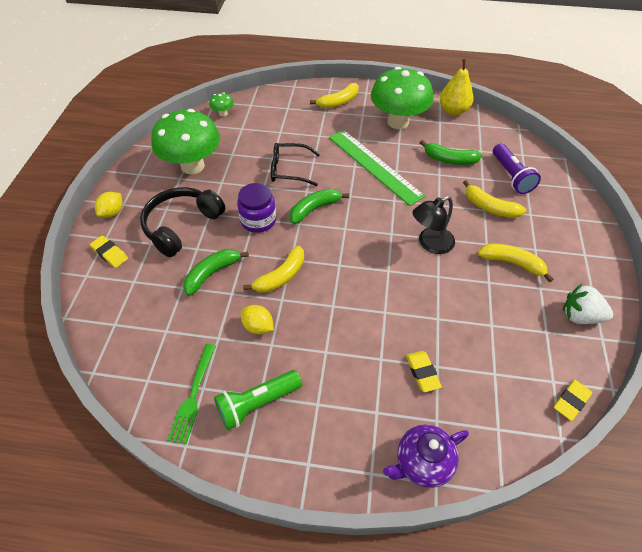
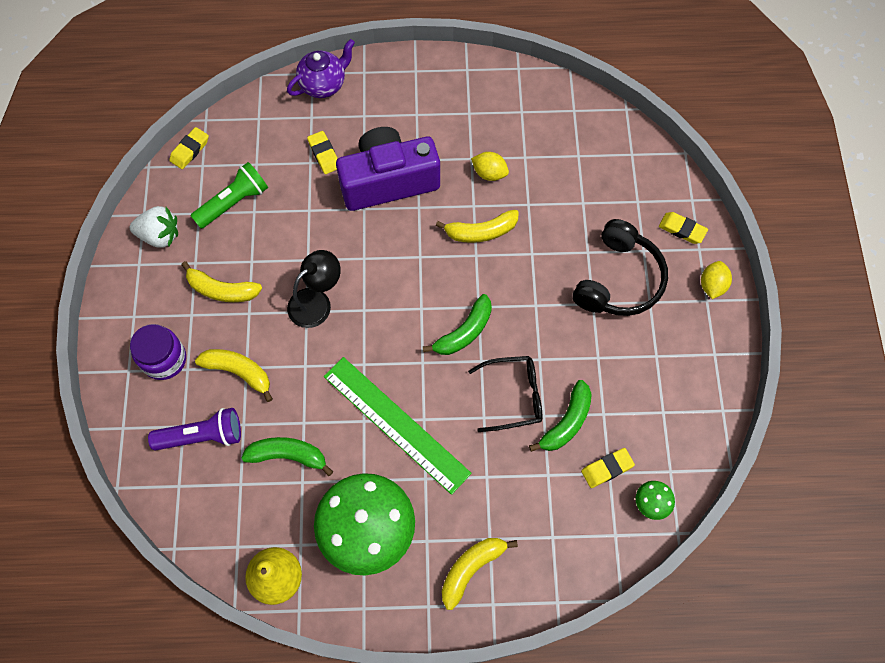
camera: 170 degrees right, 15 degrees up
(192, 166) = (649, 380): green mushroom -> none
(193, 395) = (527, 104): green fork -> none
(212, 273) = (558, 223): green banana -> green banana (566, 422)
(242, 130) = (607, 468): none -> yellow eraser
(257, 403) = (469, 106): green flashlight -> green flashlight (234, 202)
(258, 220) = (529, 303): purple jar -> purple jar (164, 359)
(281, 276) = (481, 232): yellow banana -> yellow banana turned 135 degrees counterclockwise
(358, 334) = (388, 181): none -> purple camera
(511, 176) = (202, 436): purple flashlight -> purple flashlight turned 105 degrees clockwise

